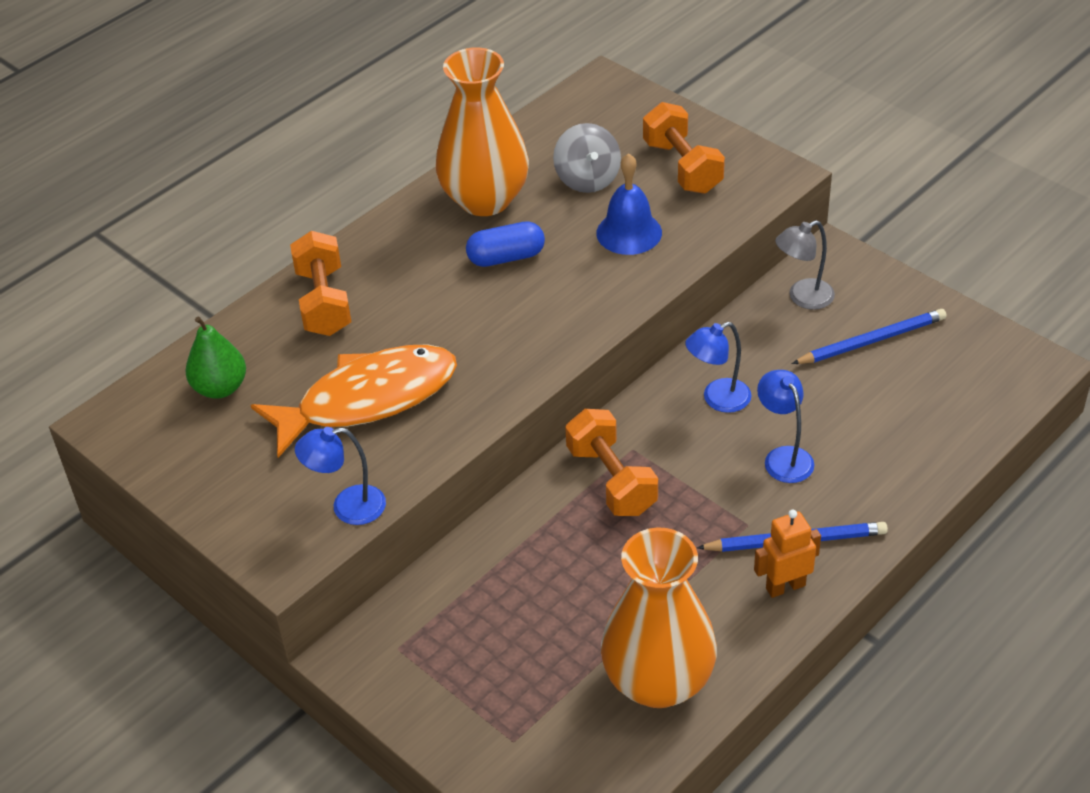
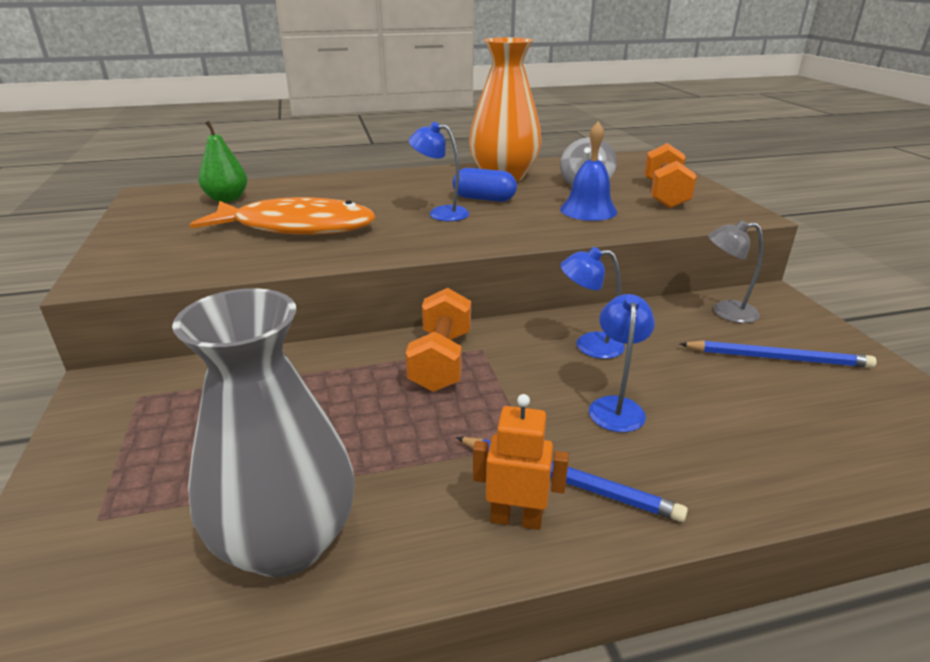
camera: 30 degrees right, 15 degrees down
(324, 302) = (343, 186): orange dumbbell -> none
(347, 507) = (190, 269): blue lamp -> blue lamp (440, 213)
(658, 681) = (286, 542): orange vase -> grey vase

